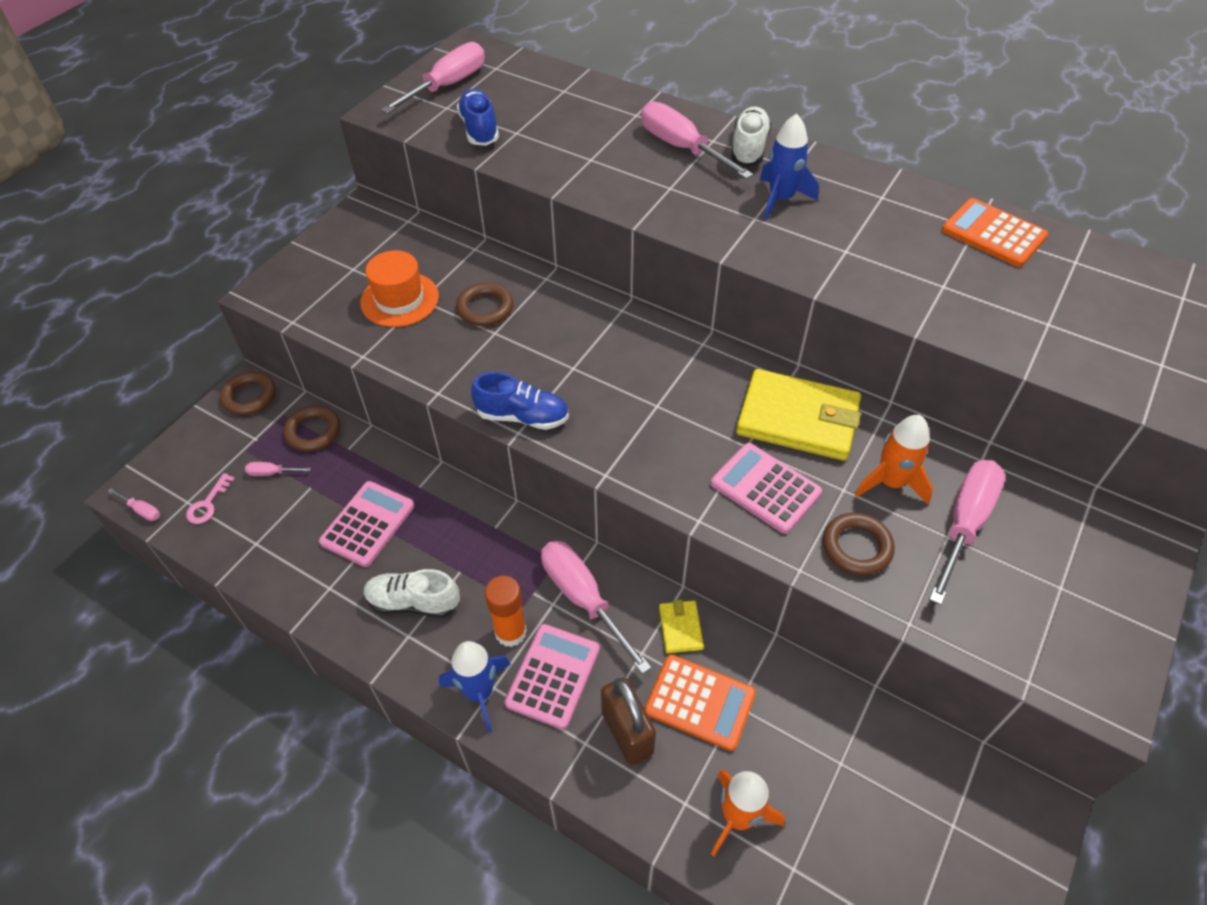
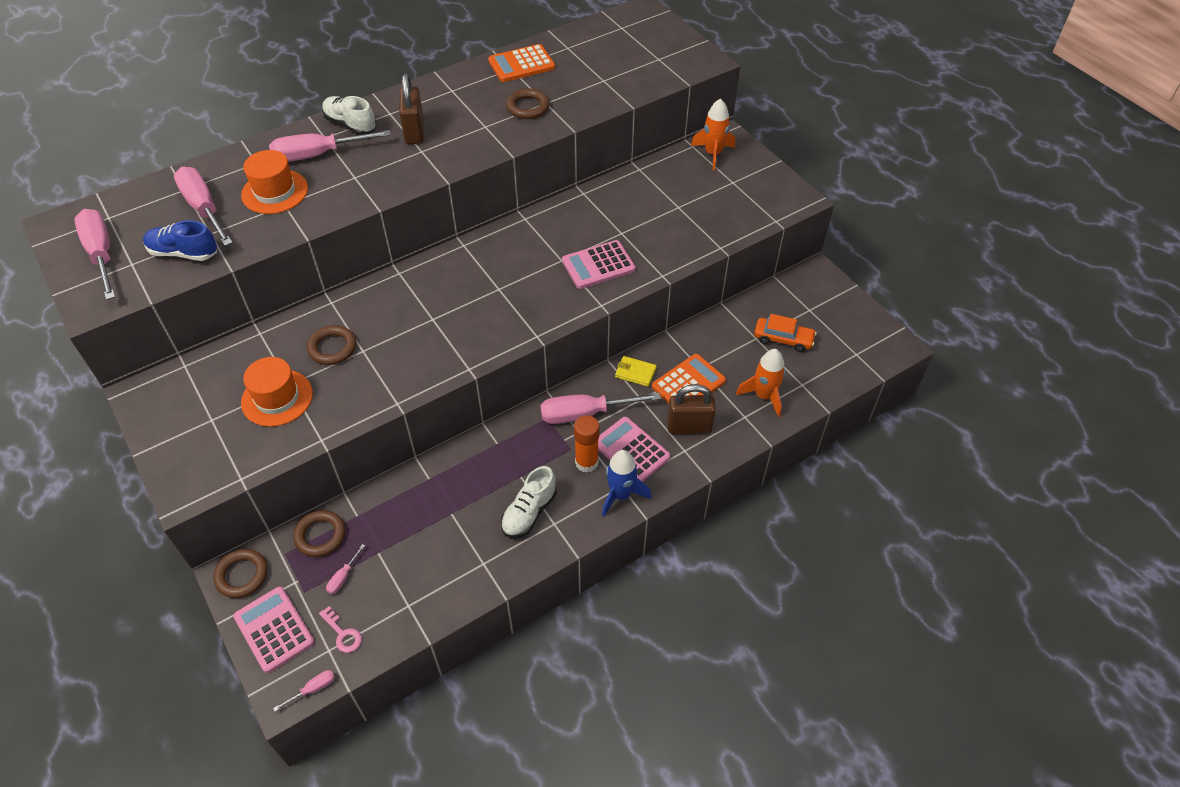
camera: 65 degrees left, 0 degrees up
(368, 524) = (442, 522): pink calculator -> pink calculator (274, 629)
(522, 416) = (456, 361): blue shoe -> none
(604, 145) = (275, 192): none -> orange hat
(781, 199) = (414, 132): blue rocket -> brown padlock
(798, 419) = (558, 228): yellow wallet -> none
(856, 547) = (662, 245): brown ring -> brown ring (528, 107)
(865, 805) = (783, 339): none -> orange car
(891, 482) = (630, 211): orange rocket -> orange rocket (713, 154)
(965, 523) = (674, 196): pink screwdriver -> pink screwdriver (203, 207)

